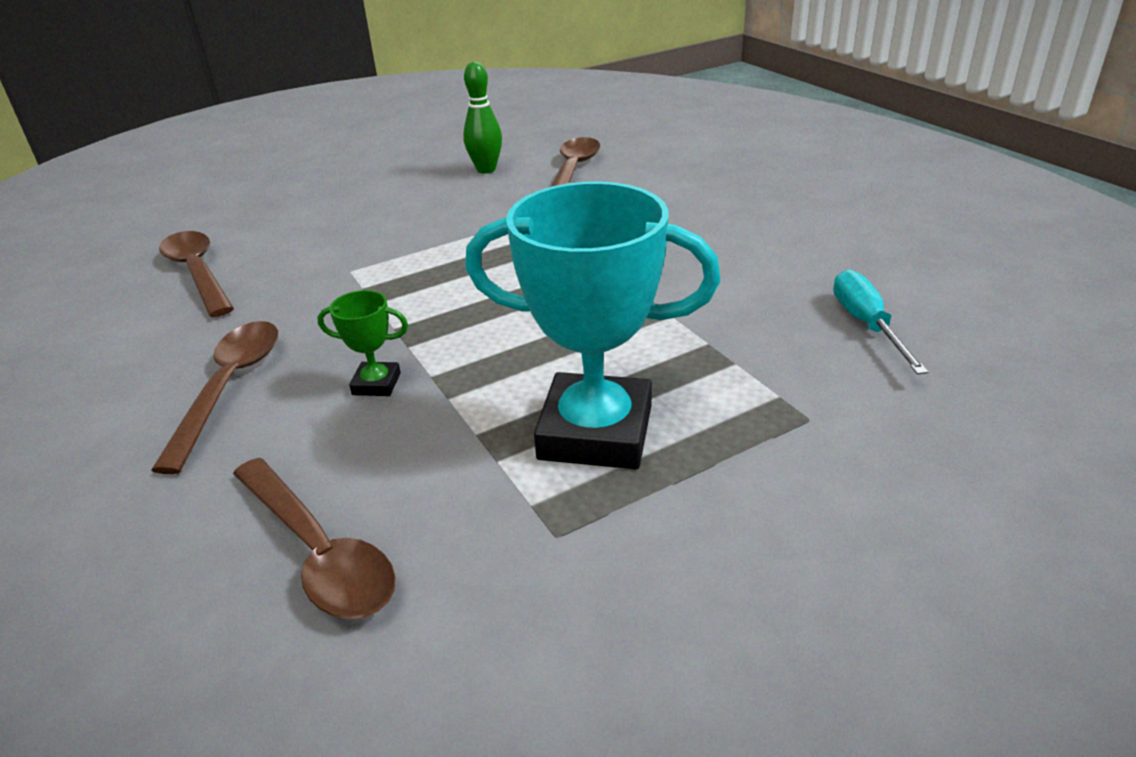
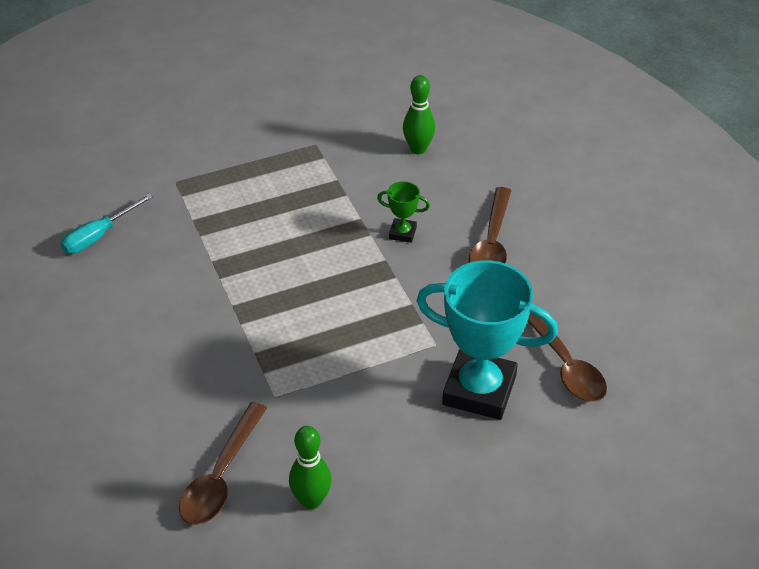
camera: 175 degrees left, 10 degrees up
(319, 552) = (418, 149): brown spoon -> green bowling pin
(595, 432) = (285, 188): turquoise trophy -> turquoise trophy (479, 390)
(866, 325) = (98, 236): turquoise screwdriver -> turquoise screwdriver turned 45 degrees clockwise

